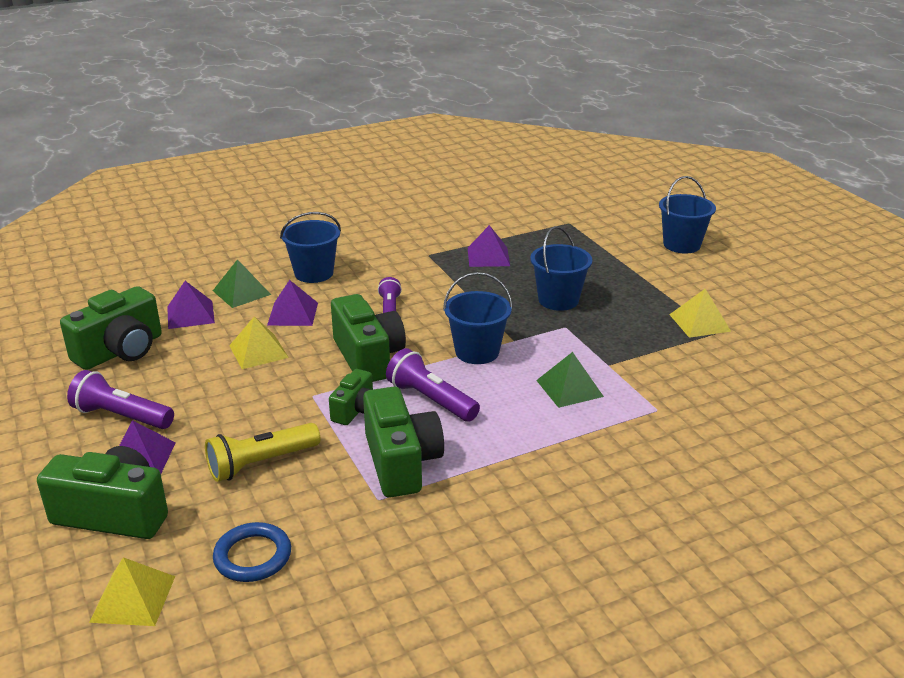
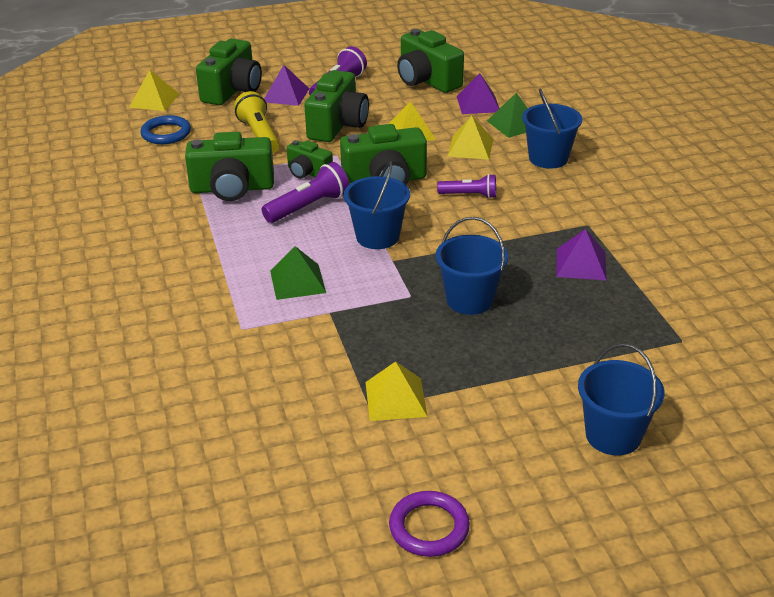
camera: 100 degrees right, 5 degrees up
(236, 403) = (338, 125): none -> green camera
(292, 314) = (470, 147): purple pyramid -> yellow pyramid
(812, 300) = (429, 527): none -> purple ring

